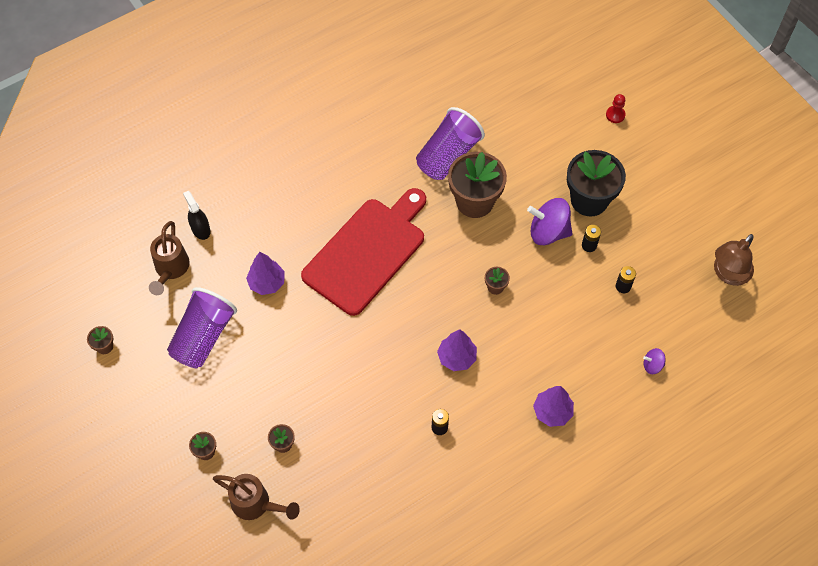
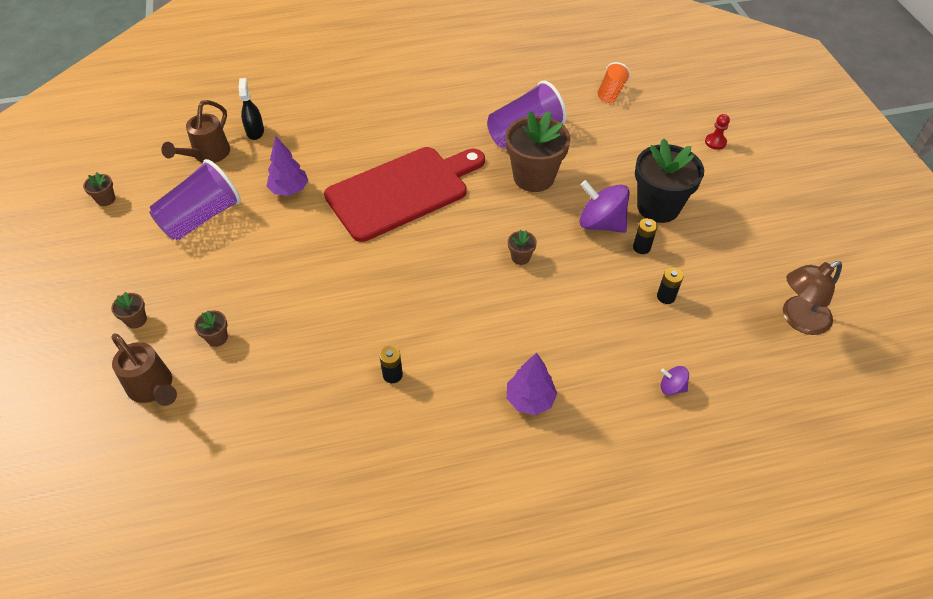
camera: 20 degrees right, 10 degrees down
(456, 357) = (446, 311): purple tree -> none
(507, 84) = (611, 92): none -> orange cup

